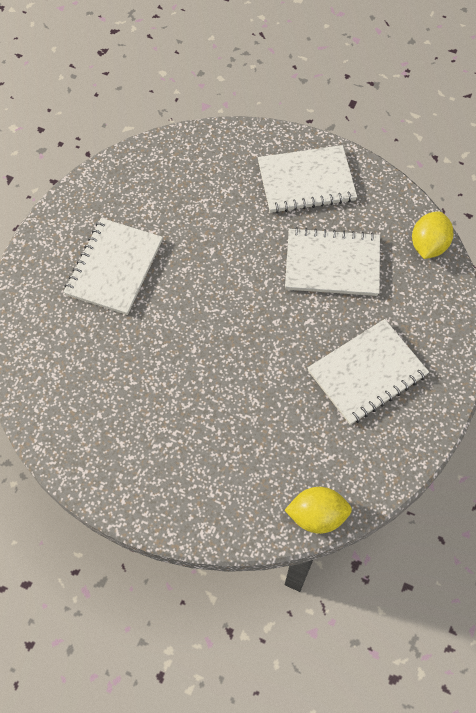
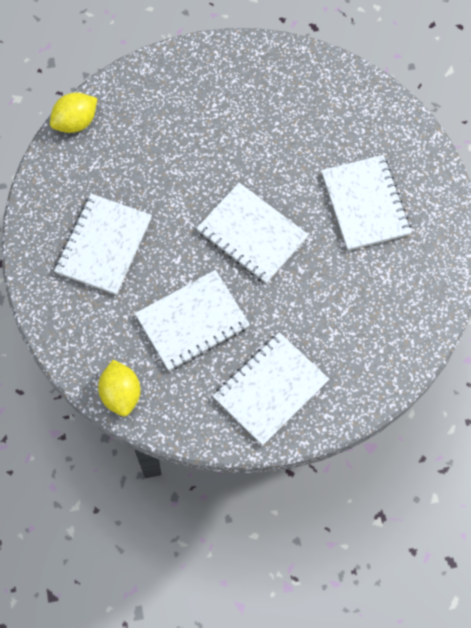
camera: 145 degrees right, 5 degrees up
(229, 302) = (252, 234): none -> white notebook

